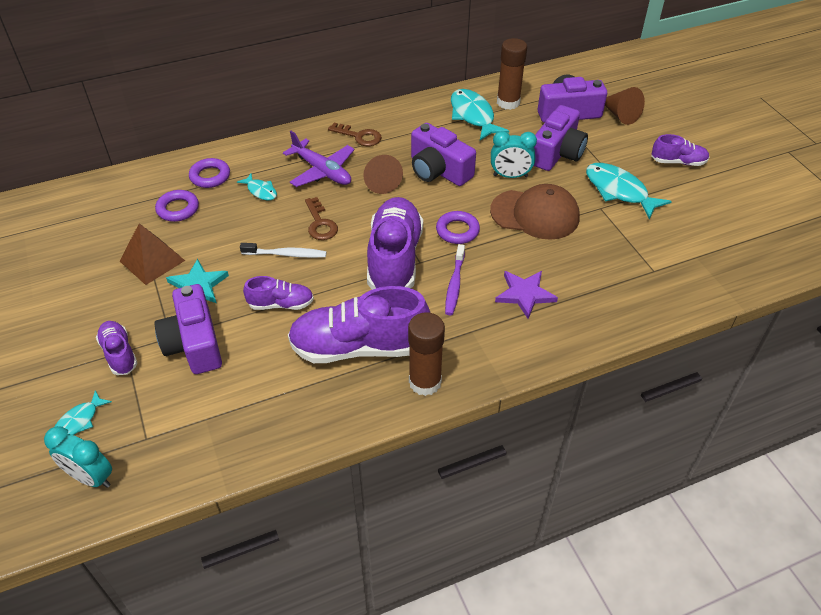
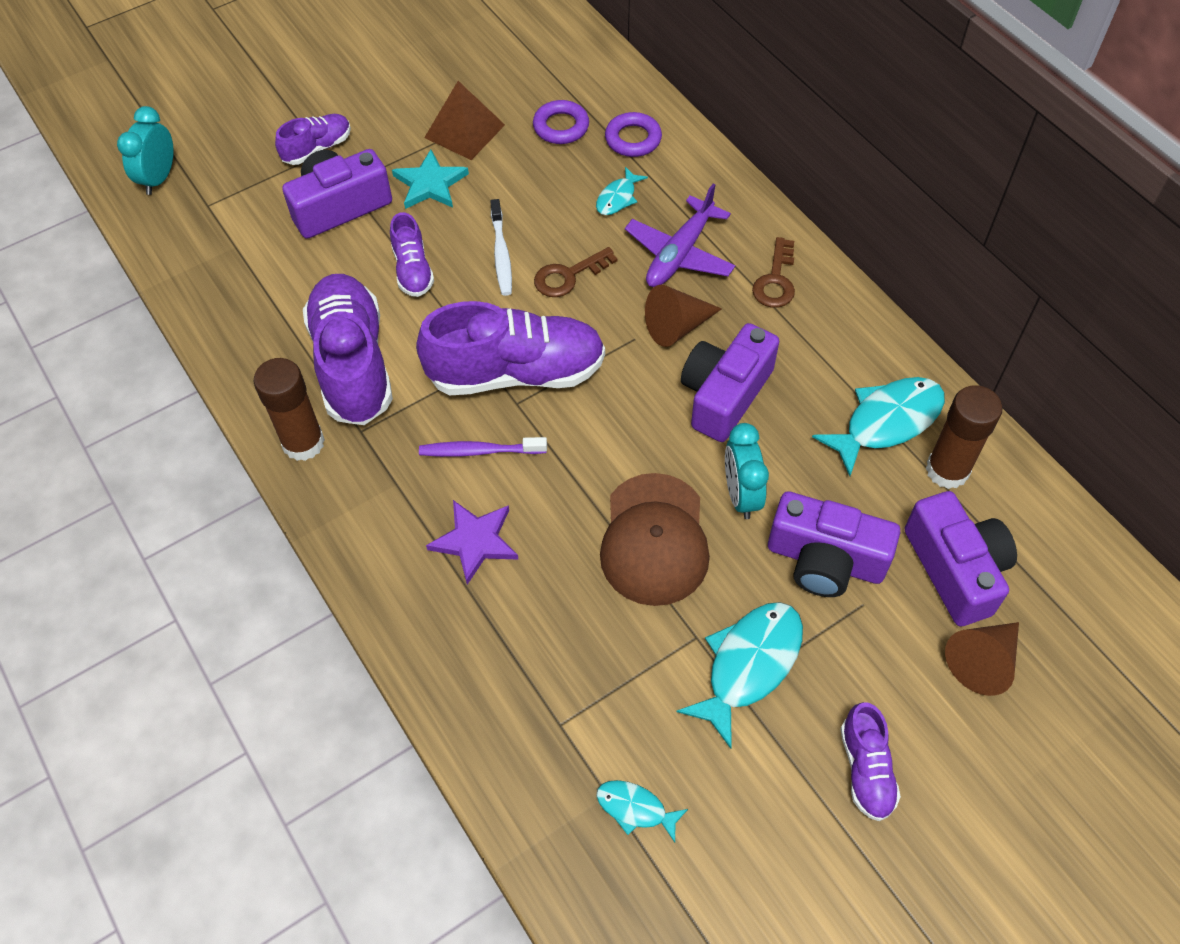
camera: 80 degrees right, 10 degrees up
(79, 421) = (226, 147): turquoise fish -> turquoise fish (635, 808)
(457, 231) = (591, 439): purple ring -> none

